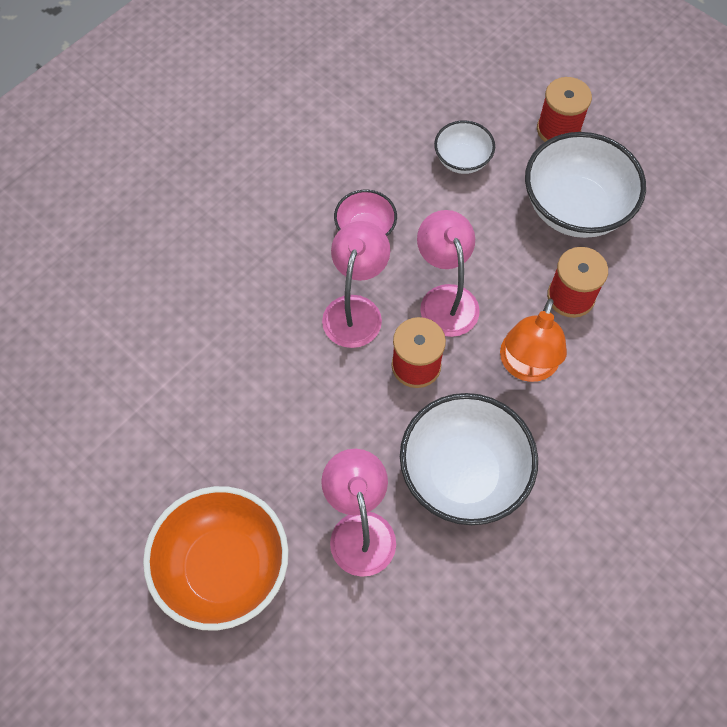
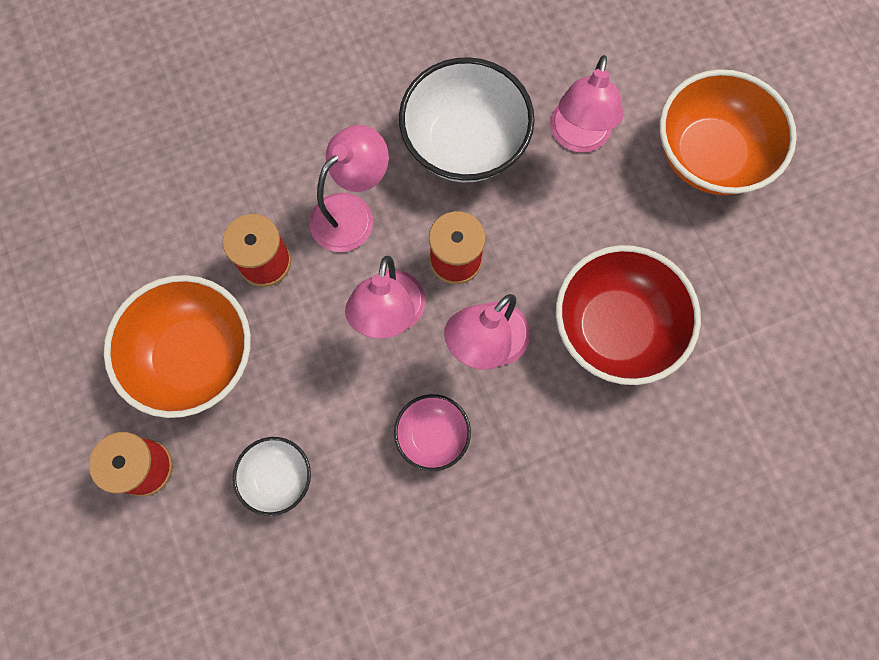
camera: 155 degrees left, 10 degrees up
(254, 367) = (615, 328): none -> red bowl
(526, 366) = (352, 212): orange lamp -> pink lamp
(575, 208) = (195, 357): white bowl -> orange bowl

